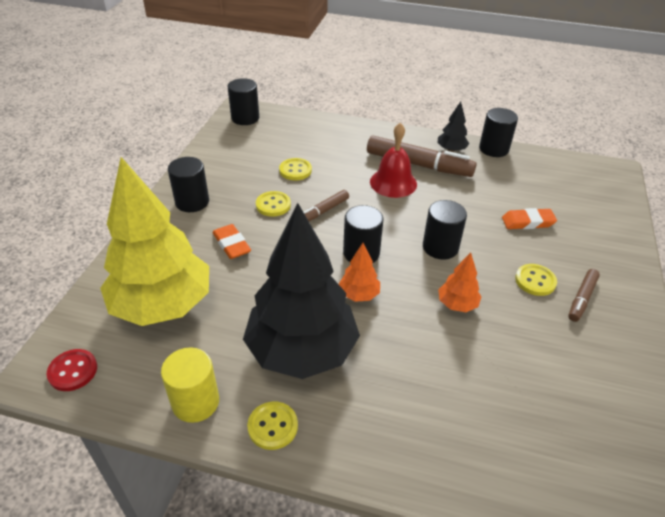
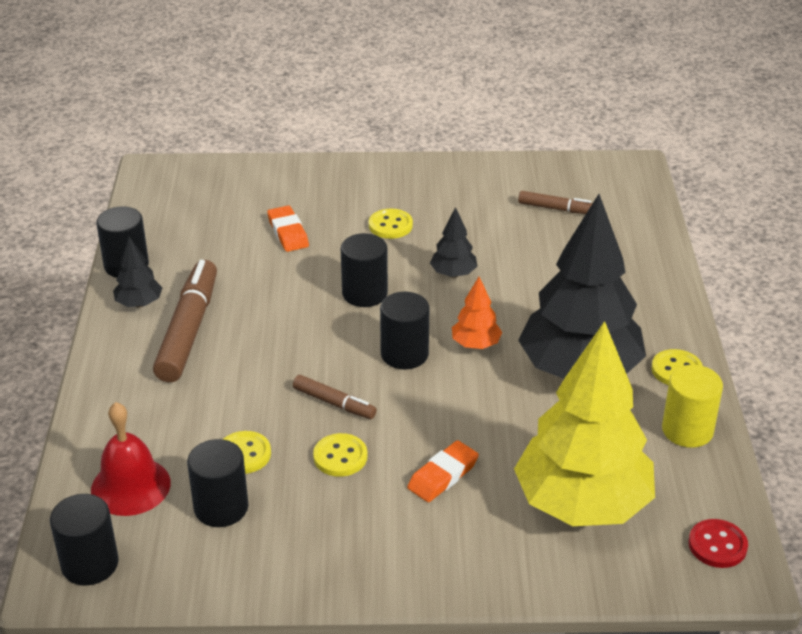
camera: 105 degrees left, 5 degrees down
(192, 202) = (368, 551): black cylinder -> black cylinder (221, 507)
(393, 183) = (242, 348): red bell -> red bell (130, 486)
(457, 304) = (453, 274): orange tree -> black tree
(581, 299) = (403, 197): brown marker -> brown marker (556, 209)

